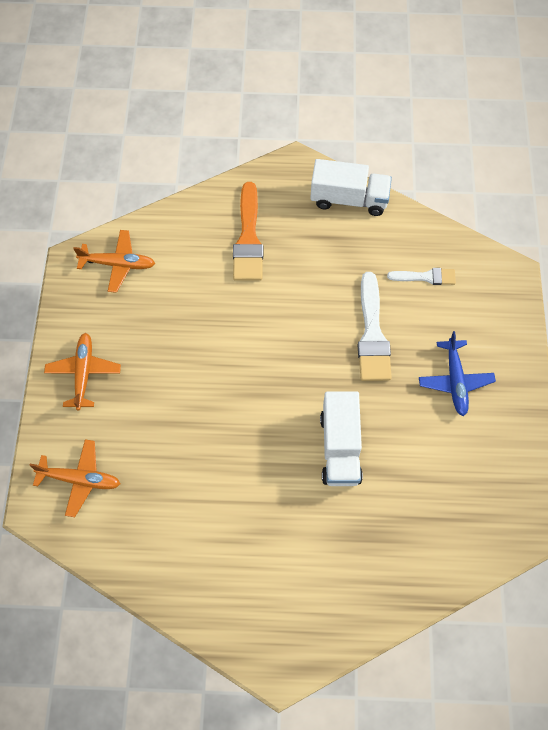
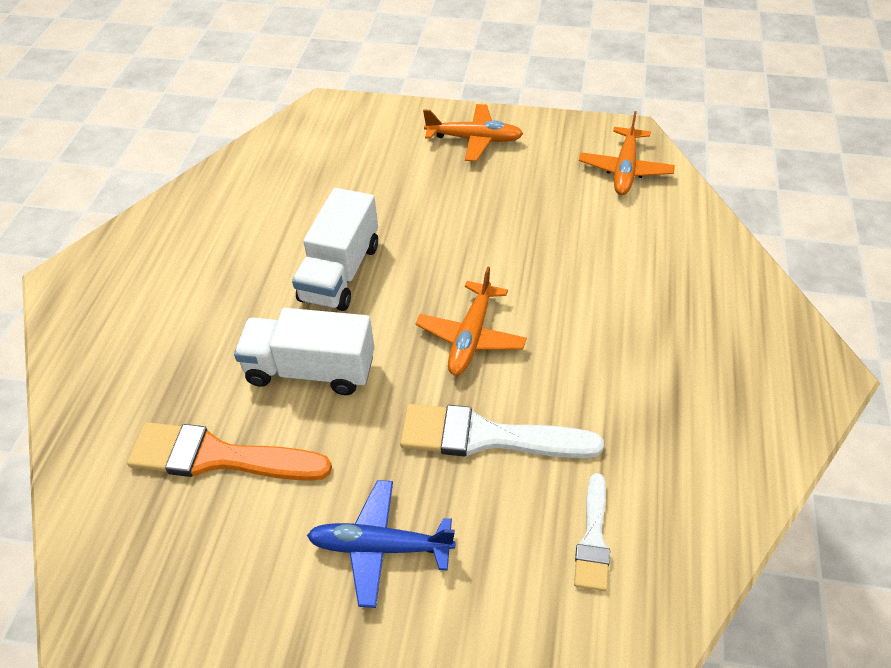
camera: 100 degrees right, 15 degrees down
(80, 480) = (345, 135): orange plane -> orange plane (471, 336)
(248, 238) = (669, 300): orange brush -> orange brush (219, 457)
(349, 199) = (759, 441): white truck -> white truck (340, 272)

